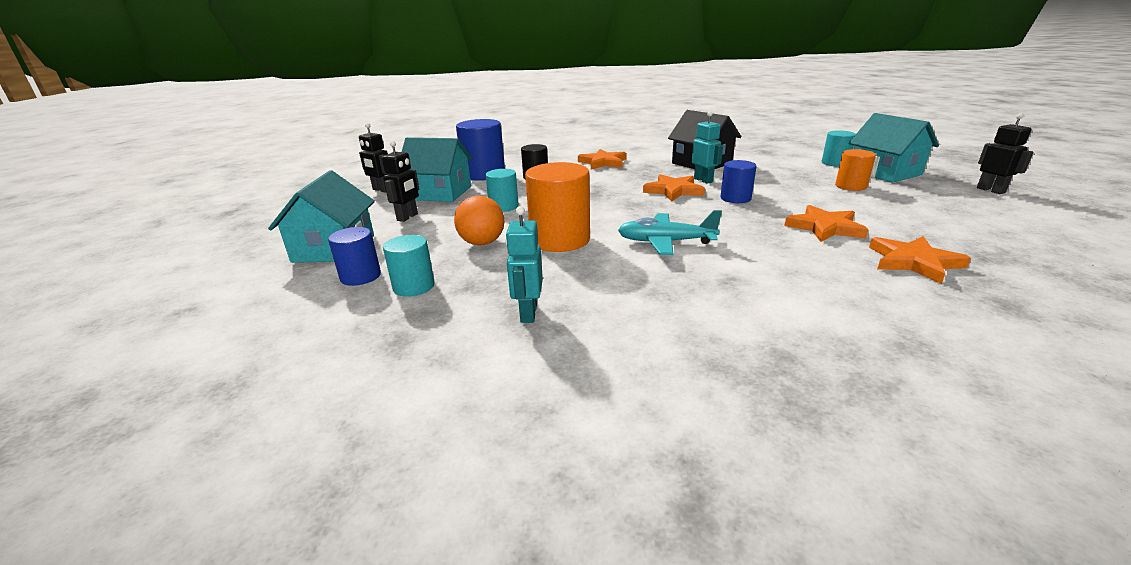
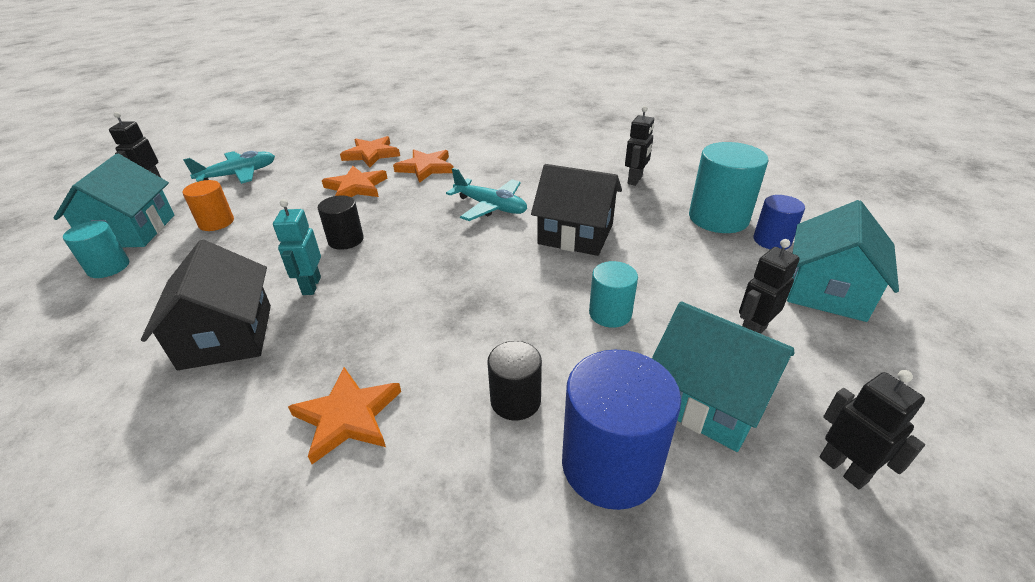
camera: 155 degrees left, 10 degrees up
(414, 286) = (718, 218): turquoise cylinder -> turquoise cylinder, size x1.72
(482, 243) = (653, 251): orange ball -> none
(528, 313) = (635, 180): turquoise robot -> black robot
(560, 240) = (575, 234): orange cylinder -> black house
(673, 191) = (378, 275): orange star -> orange star (426, 168)
(735, 198) = (346, 240): blue cylinder -> black cylinder
(958, 211) = (238, 175): none -> turquoise plane

